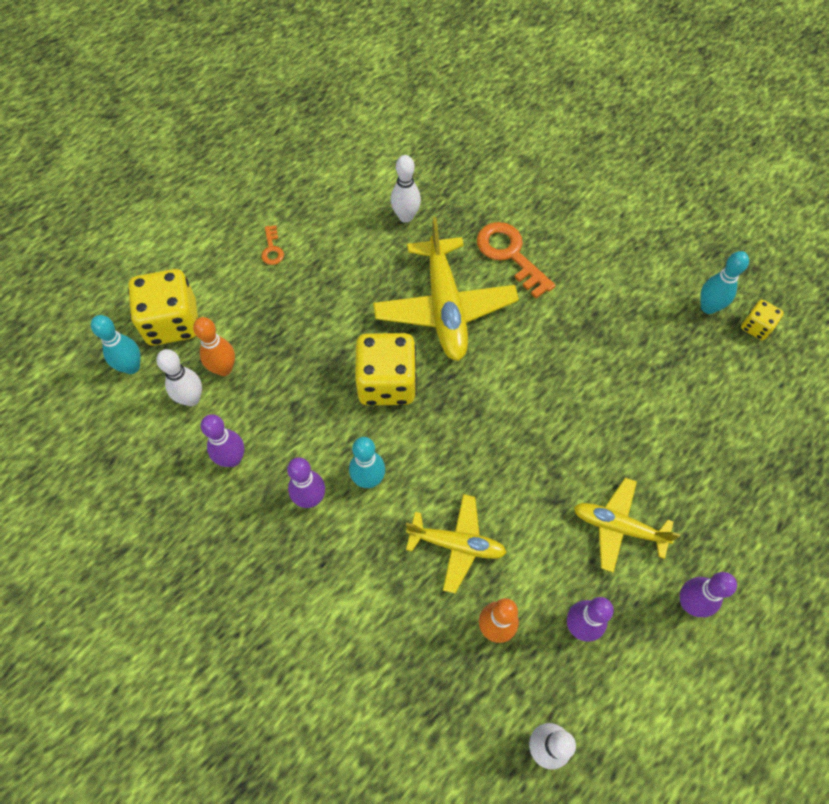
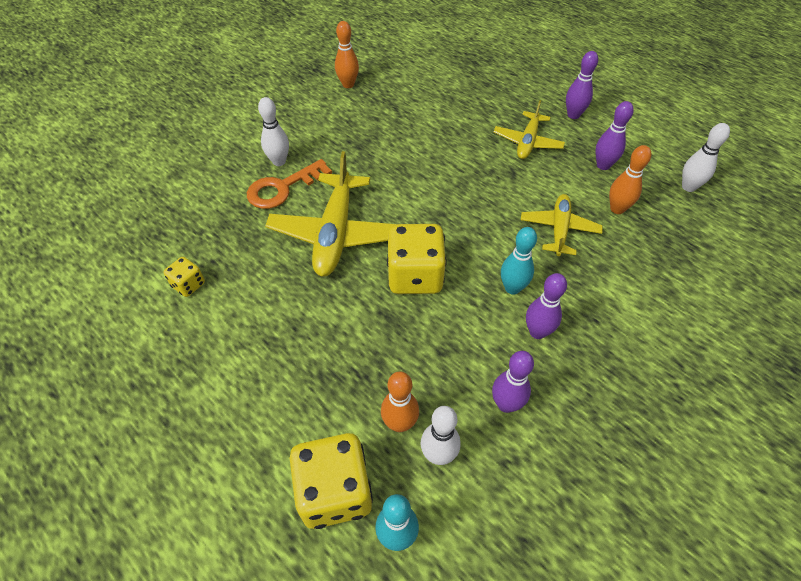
camera: 90 degrees left, 10 degrees down
(272, 249) = (241, 386): orange key -> none
(405, 216) = (222, 263): white bowling pin -> white bowling pin (279, 161)
(445, 308) = (335, 233): yellow plane -> yellow plane turned 105 degrees clockwise
(708, 307) = (348, 84): turquoise bowling pin -> orange bowling pin
(756, 327) = (366, 66): yellow dice -> yellow dice (188, 285)

